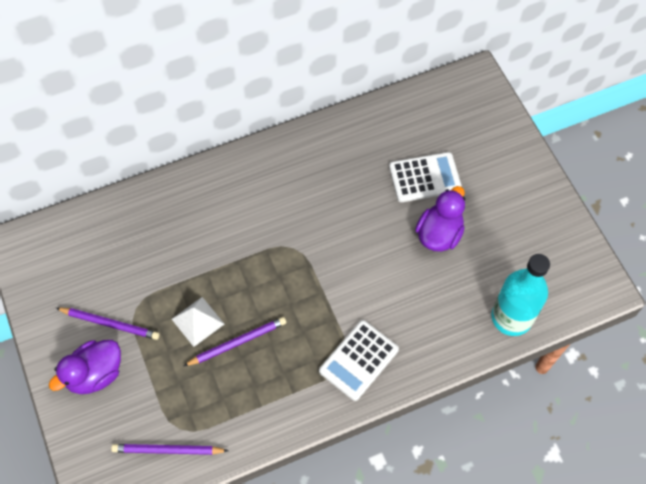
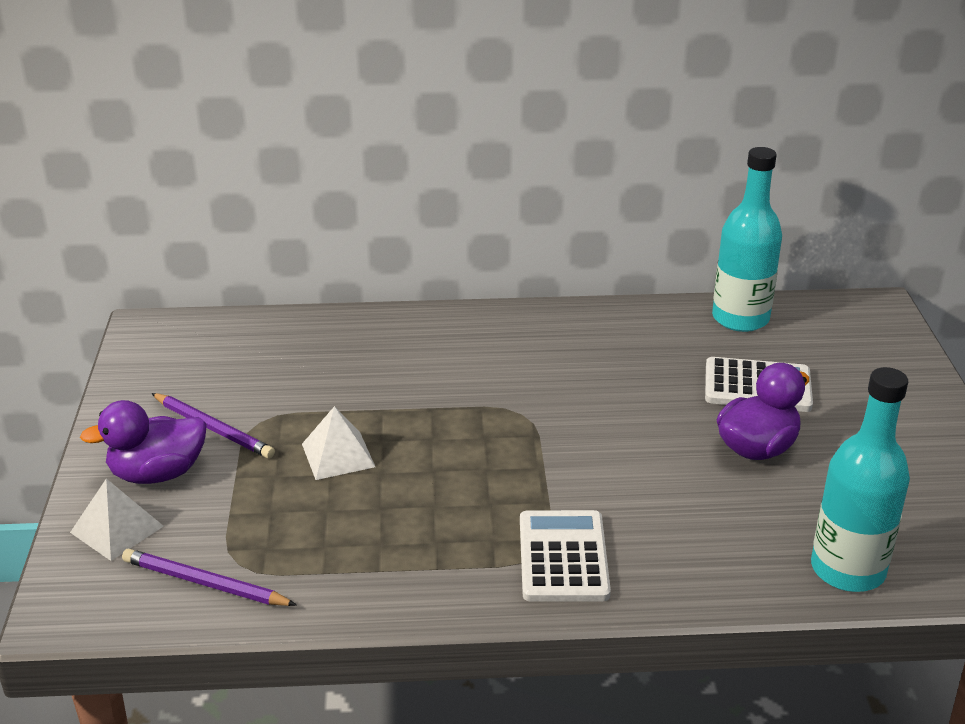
camera: 20 degrees right, 30 degrees down
(94, 427) = (117, 529): none -> white pyramid
(237, 343) = (382, 491): purple pencil -> none
(359, 360) = (563, 557): white calculator -> white calculator turned 120 degrees clockwise
(397, 114) = (740, 318): none -> turquoise bottle

